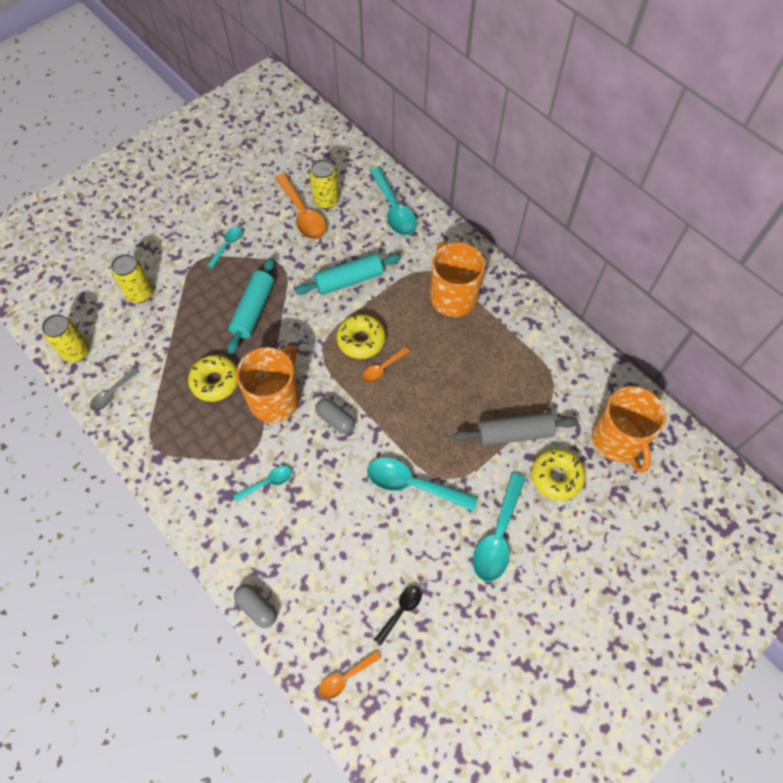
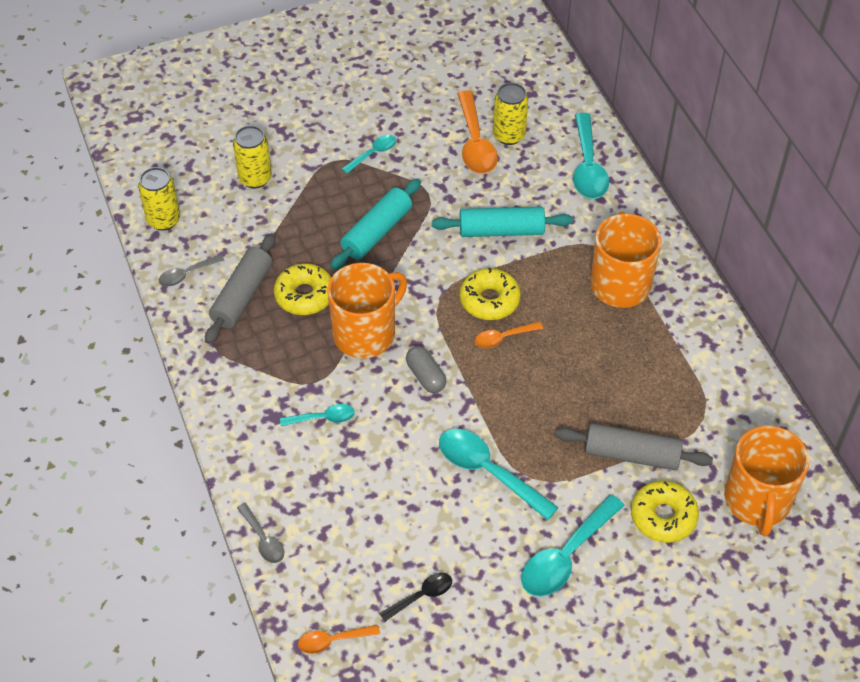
camera: 20 degrees right, 10 degrees down
(164, 398) = (242, 296): none -> grey rolling pin
(257, 607) = (263, 539): grey capsule -> grey spoon

